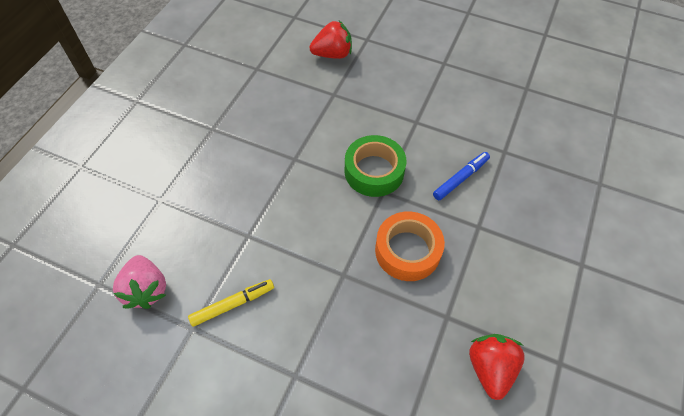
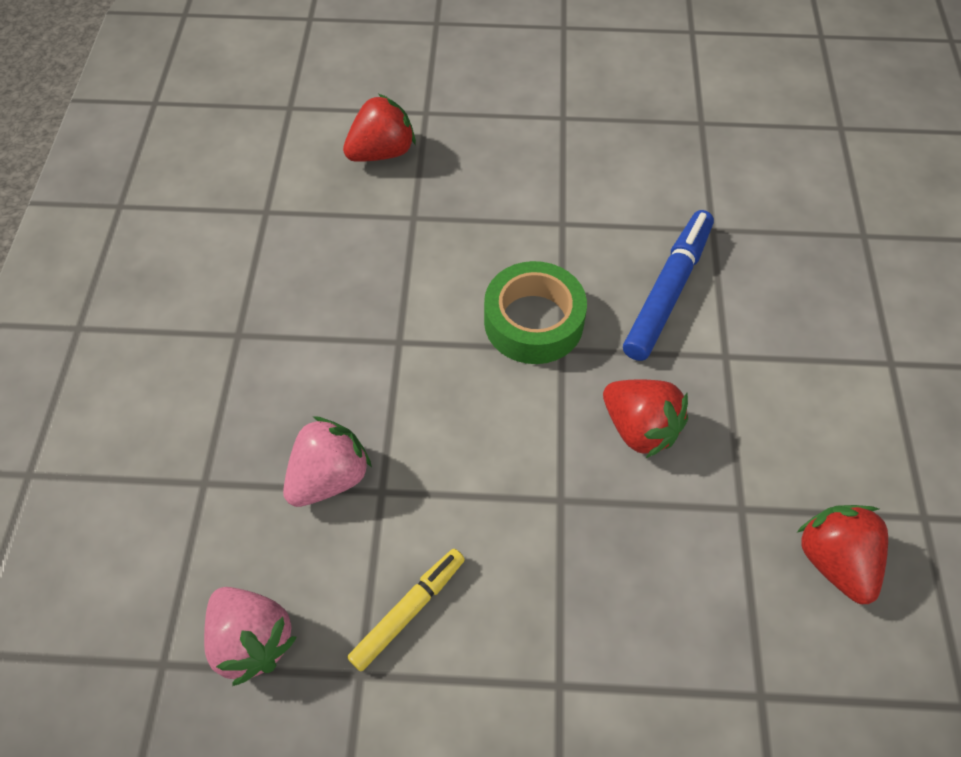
camera: 20 degrees left, 0 degrees up
(224, 219) = (329, 477): none -> pink strawberry
(407, 250) = (640, 428): orange tape -> red strawberry
(460, 178) = (668, 291): blue marker -> blue marker, size x1.55

